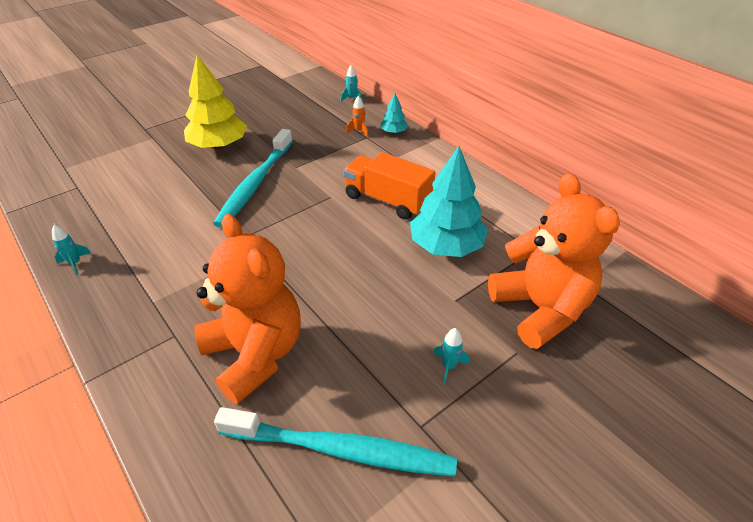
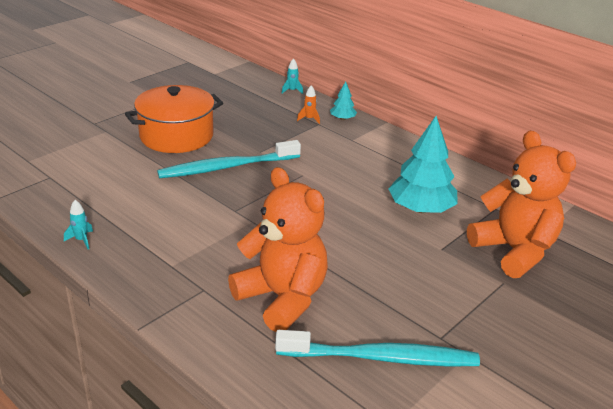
camera: 10 degrees left, 10 degrees down
(218, 145) = (176, 136): yellow tree -> orange pot
(255, 184) = (227, 167): turquoise toothbrush -> turquoise toothbrush turned 60 degrees clockwise
(387, 200) = (356, 175): orange truck -> none
(449, 366) = (450, 296): turquoise rocket -> none

